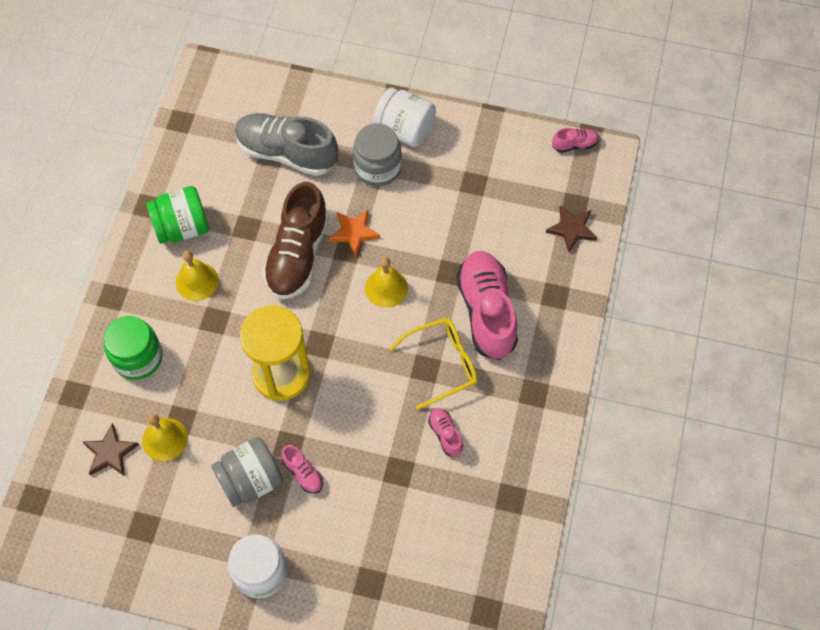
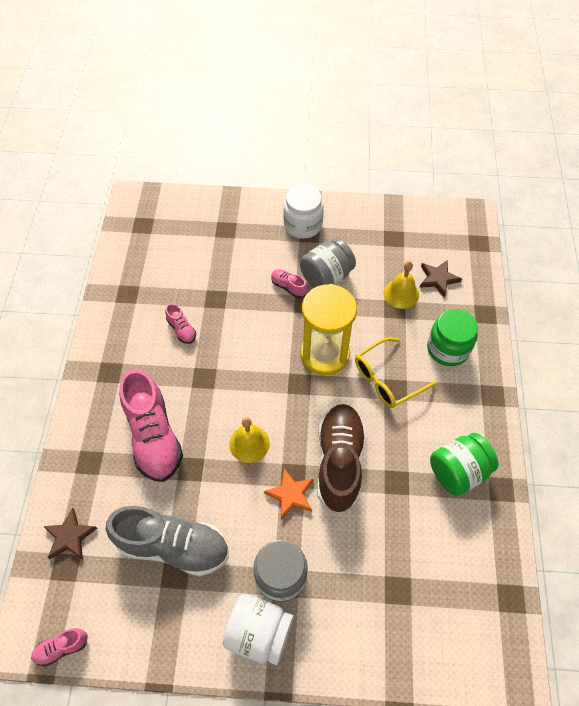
camera: 170 degrees right, 5 degrees down
(197, 281) = (424, 421): yellow bell -> none
(287, 153) = (382, 577): grey shoe -> grey shoe (173, 546)
(442, 363) = (189, 384): yellow glasses -> yellow glasses (387, 379)

